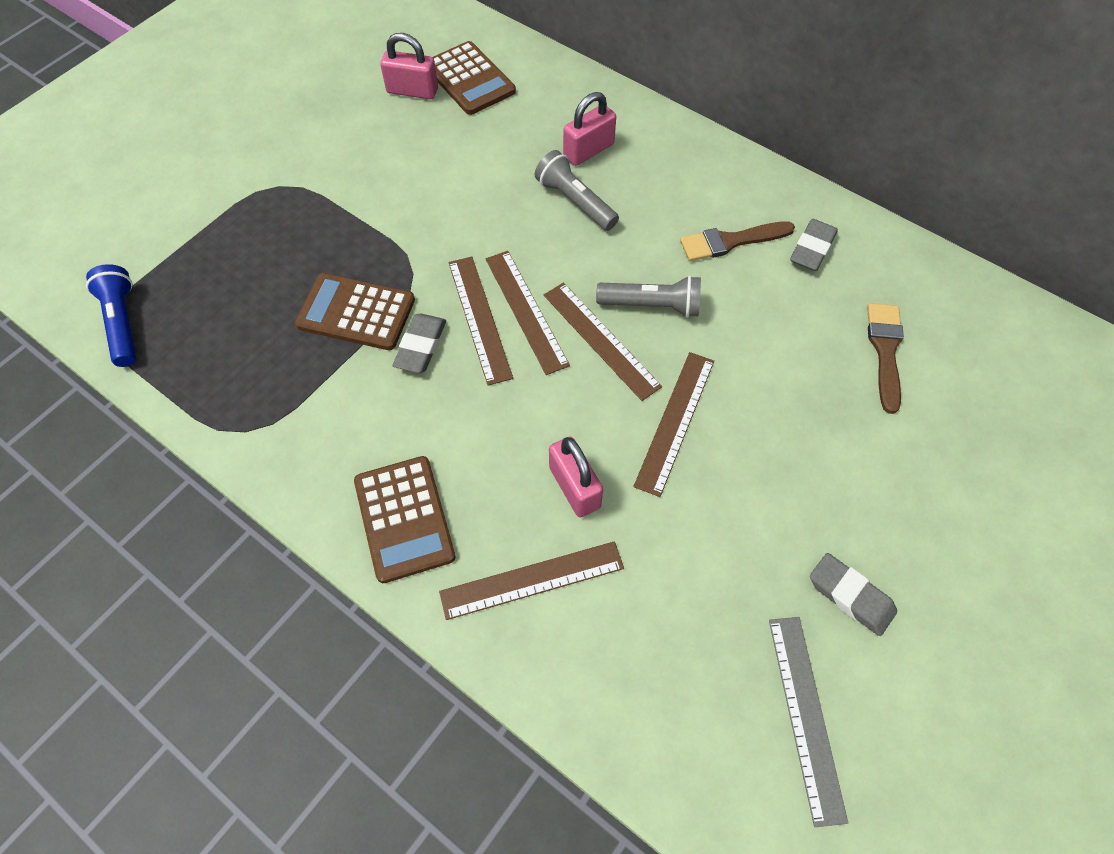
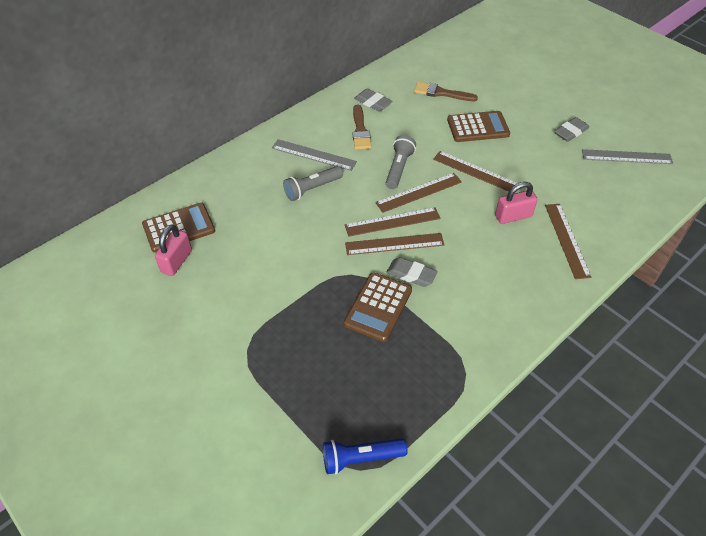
camera: 80 degrees left, 10 degrees down
(404, 519) = (531, 292): brown calculator -> brown calculator (478, 127)
(588, 150) = (271, 177): pink padlock -> none
(651, 191) = (313, 155): none -> grey ruler

